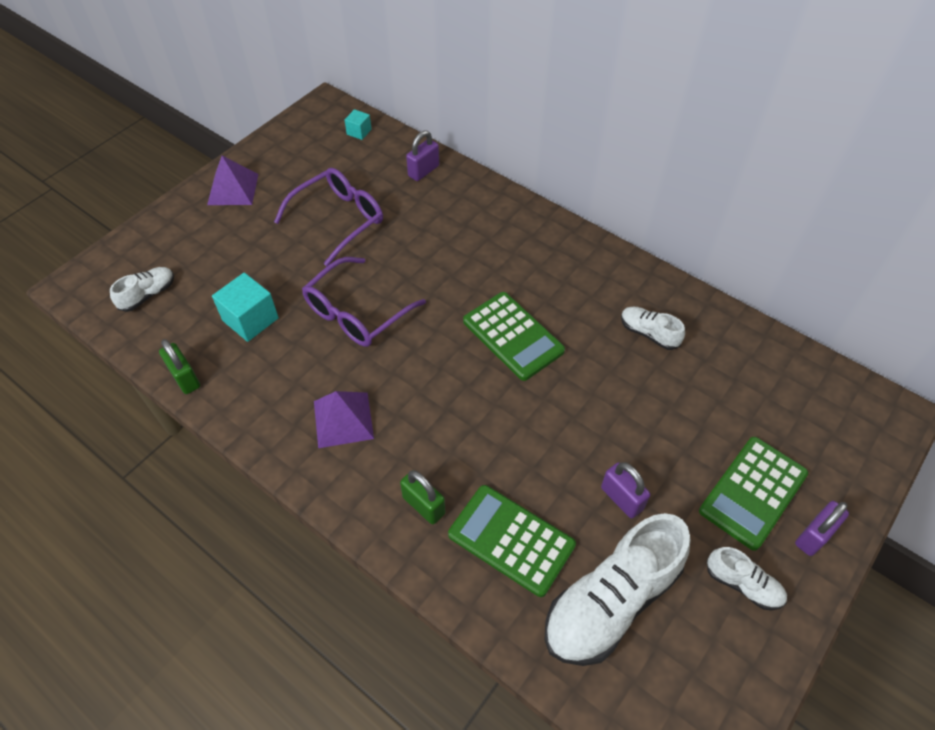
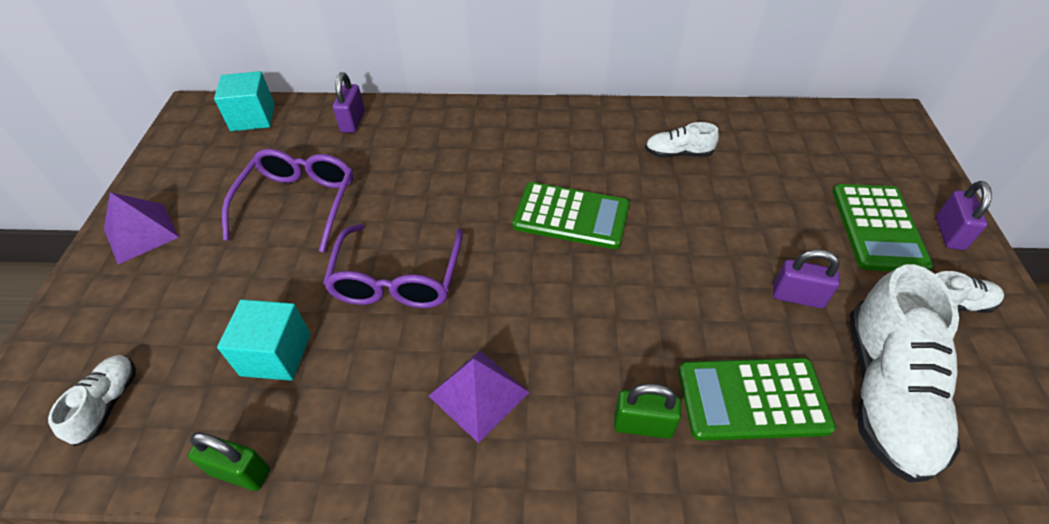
camera: 35 degrees left, 5 degrees down
(359, 132) = (253, 117): turquoise cube -> turquoise cube, size x1.82

